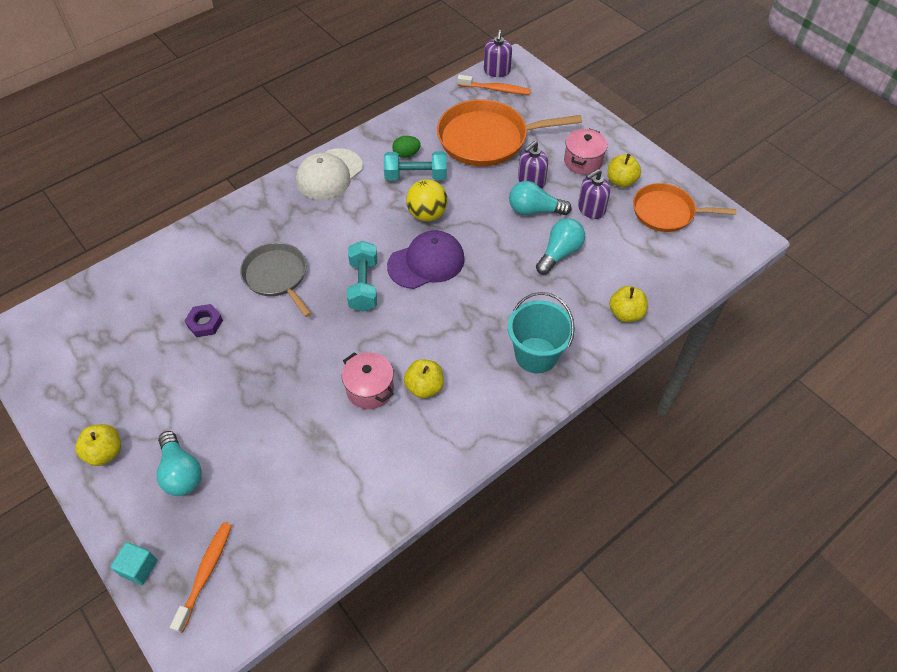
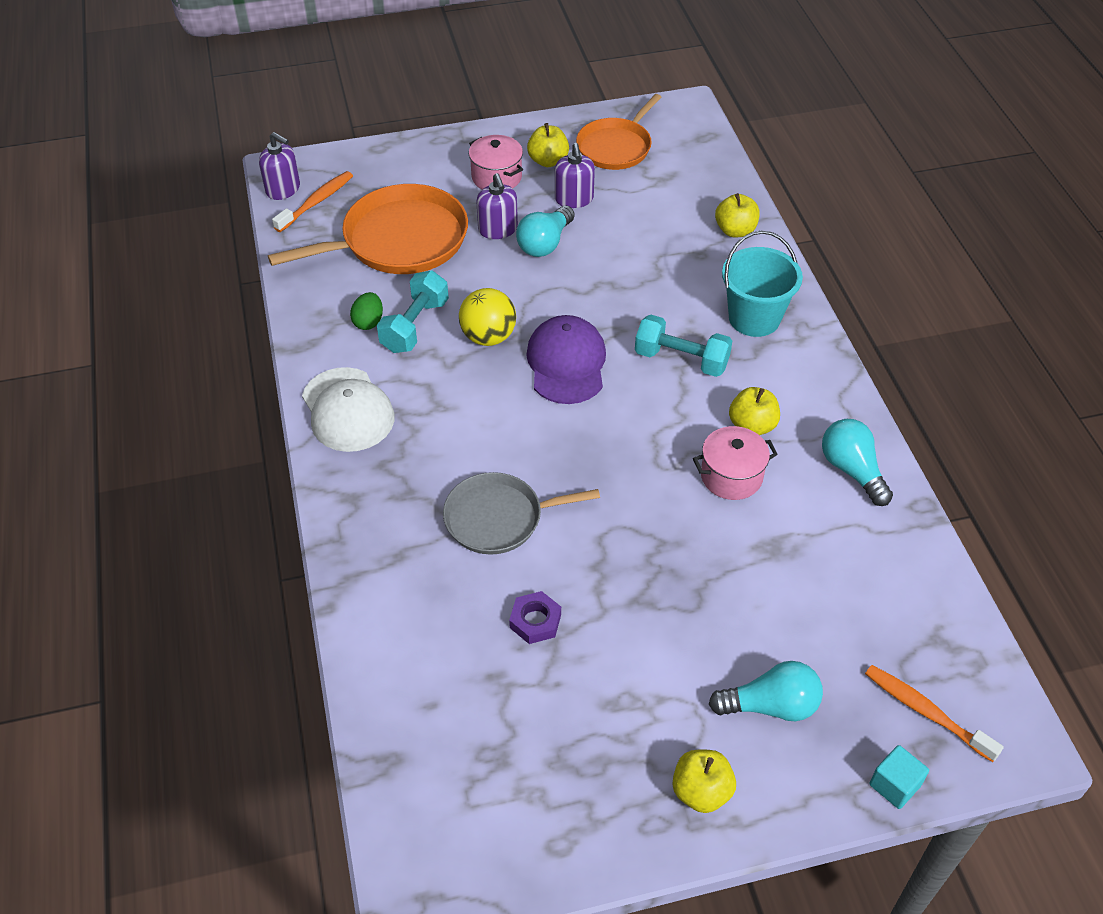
camera: 65 degrees left, 5 degrees down
(363, 285) = (568, 434): turquoise dumbbell -> turquoise dumbbell (681, 360)
(487, 139) = (398, 240): orange pan -> orange pan turned 135 degrees counterclockwise
(559, 253) = (623, 247): turquoise light bulb -> turquoise light bulb (852, 470)

